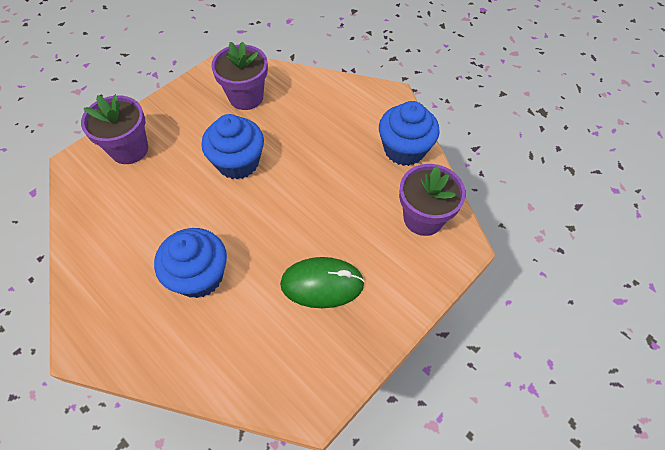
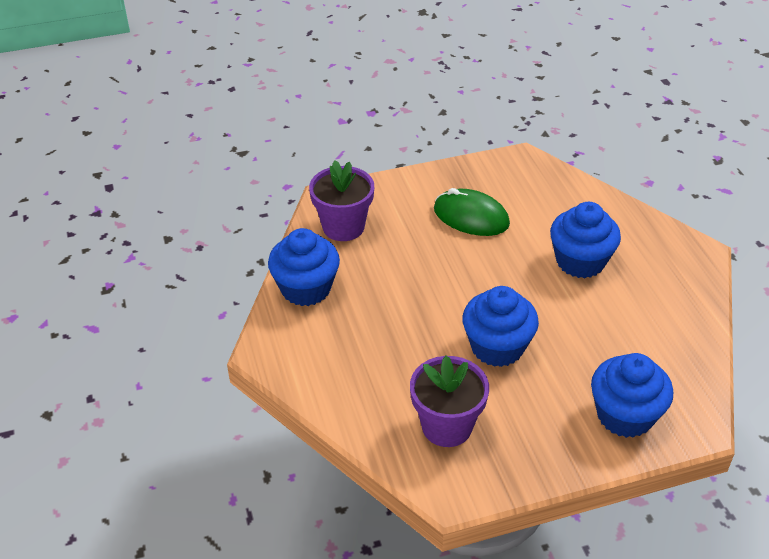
camera: 150 degrees left, 15 degrees down
(129, 149) = (625, 415): purple flower pot -> blue cupcake

